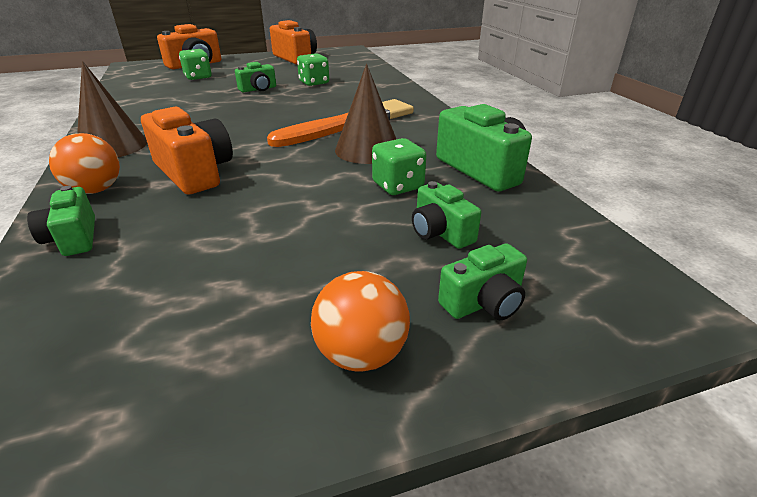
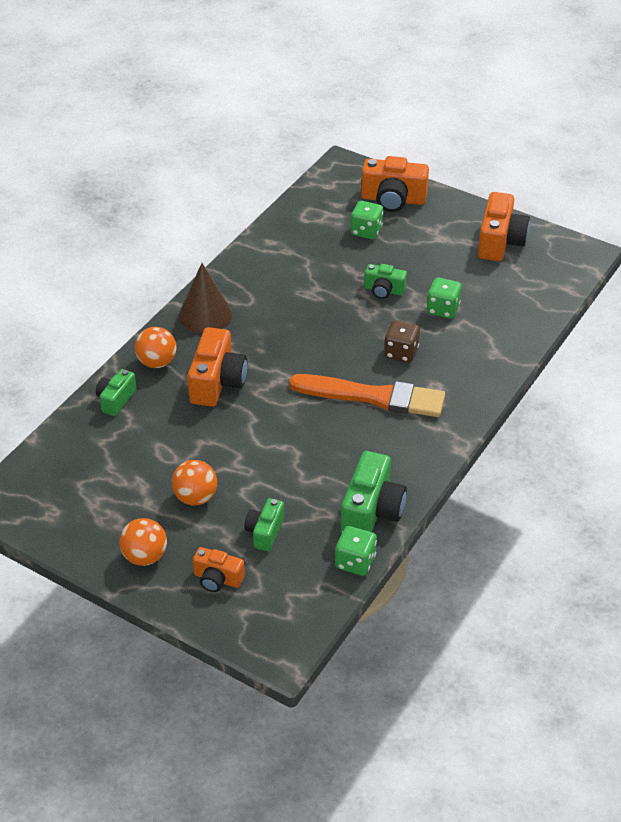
camera: 50 degrees right, 10 degrees up
(319, 254) = (195, 497): none -> orange ball
(325, 103) = (401, 353): none -> brown dice
(367, 150) = (338, 436): brown cone -> none
(398, 186) = (301, 483): green dice -> green dice (355, 562)
(484, 302) = (217, 579): green camera -> orange camera

